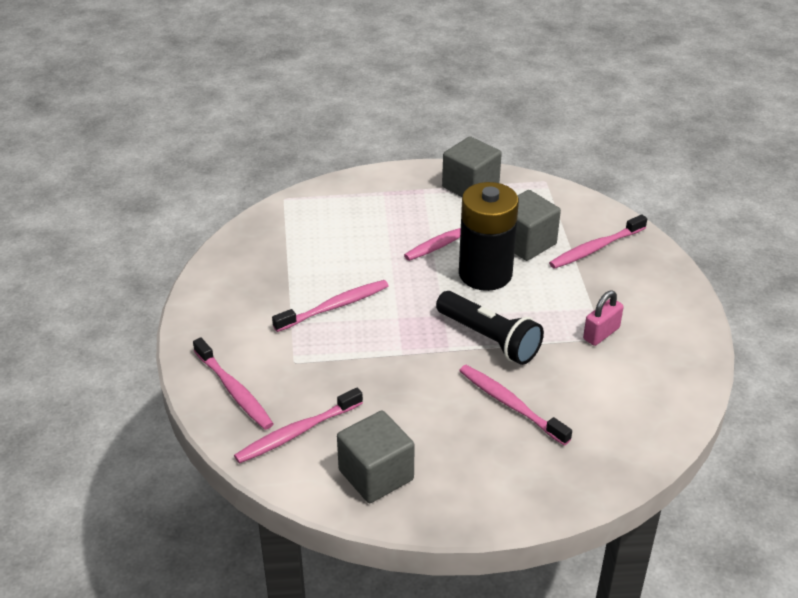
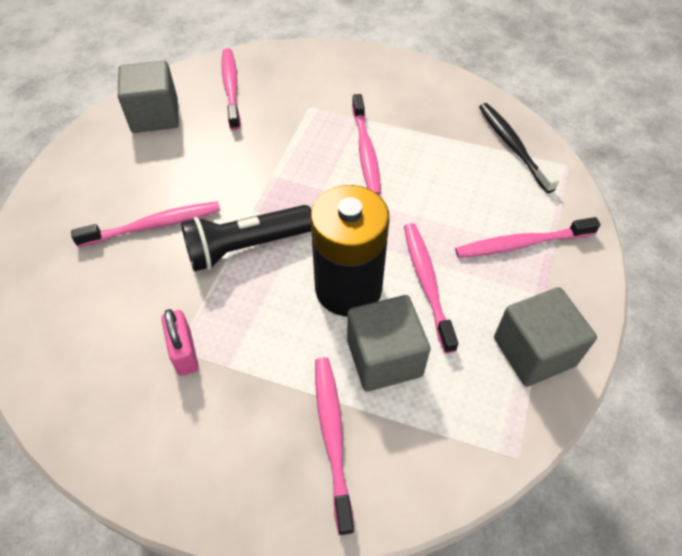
camera: 115 degrees right, 15 degrees up
(234, 390) = (300, 68): pink toothbrush -> pink toothbrush (521, 244)
(277, 228) = (513, 146): none -> black toothbrush

